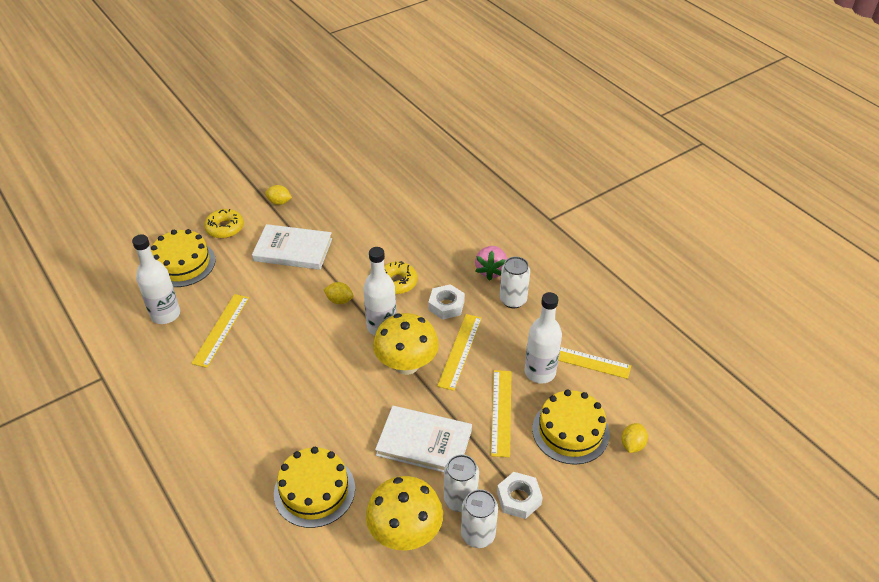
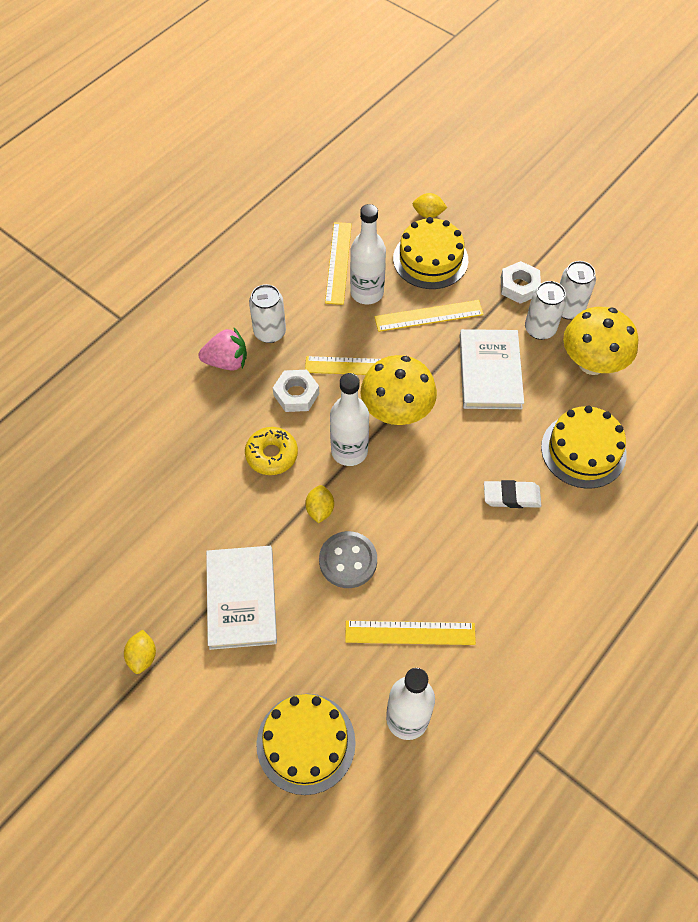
camera: 105 degrees left, 15 degrees up
(225, 228) = (216, 714): yellow donut -> none
(292, 308) = (348, 561): none -> grey button
(295, 421) = (511, 496): none -> white eraser

